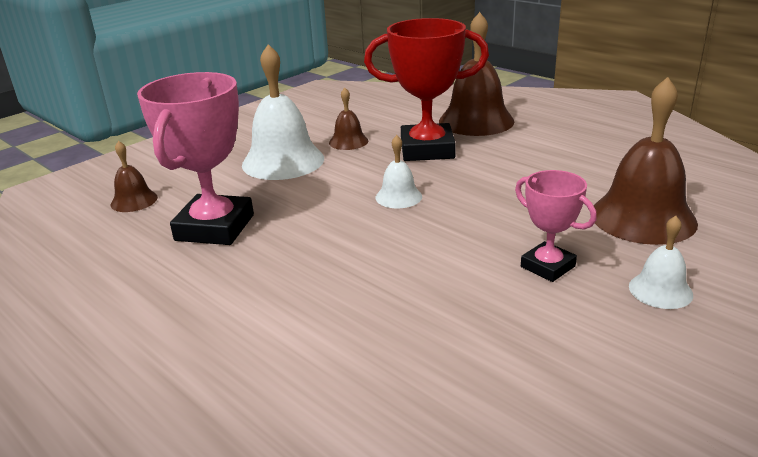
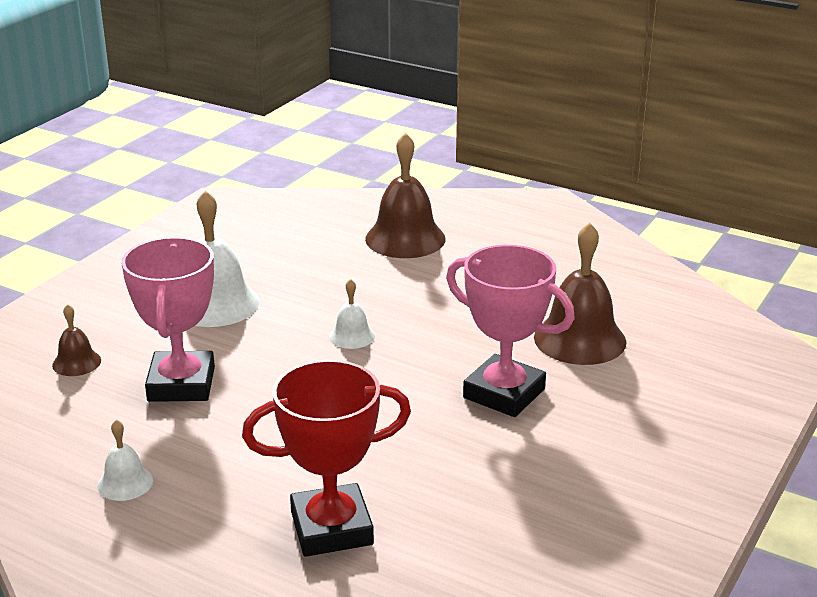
camera: 15 degrees left, 0 degrees up
(348, 141) = (276, 274): brown bell -> none
(427, 149) = (363, 279): red trophy -> red trophy (331, 528)
(547, 266) = (504, 393): pink trophy -> pink trophy, size x1.78
(660, 290) = (597, 405): white bell -> white bell (125, 483)

